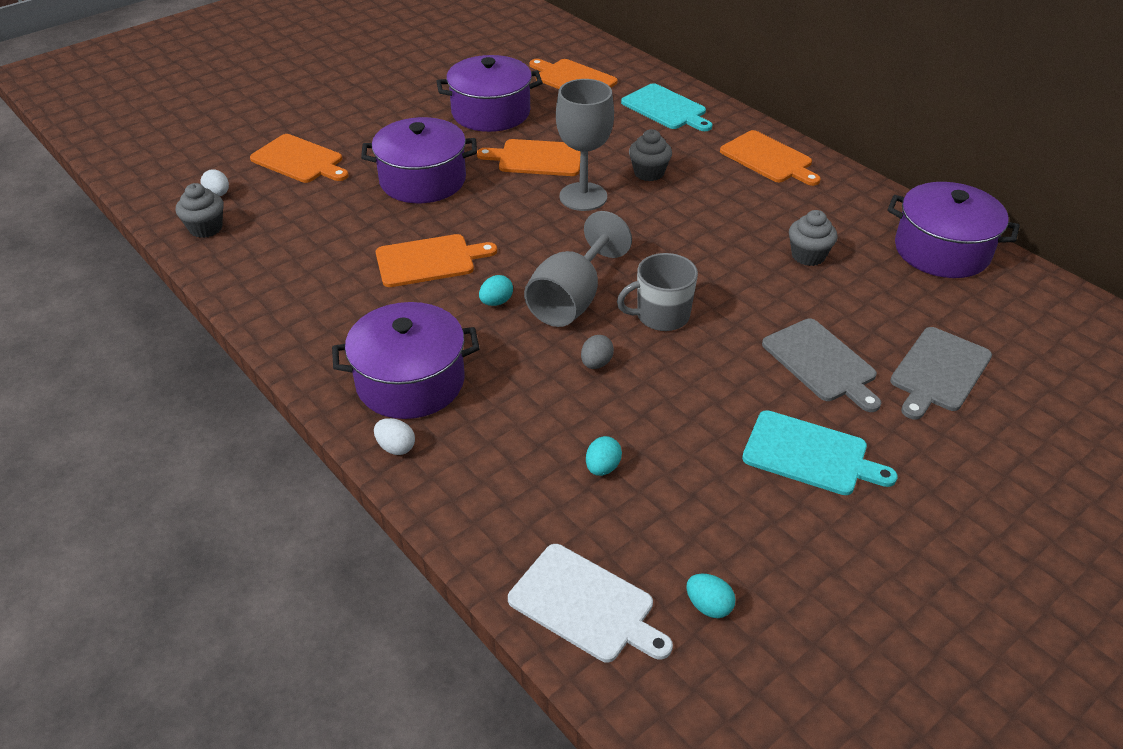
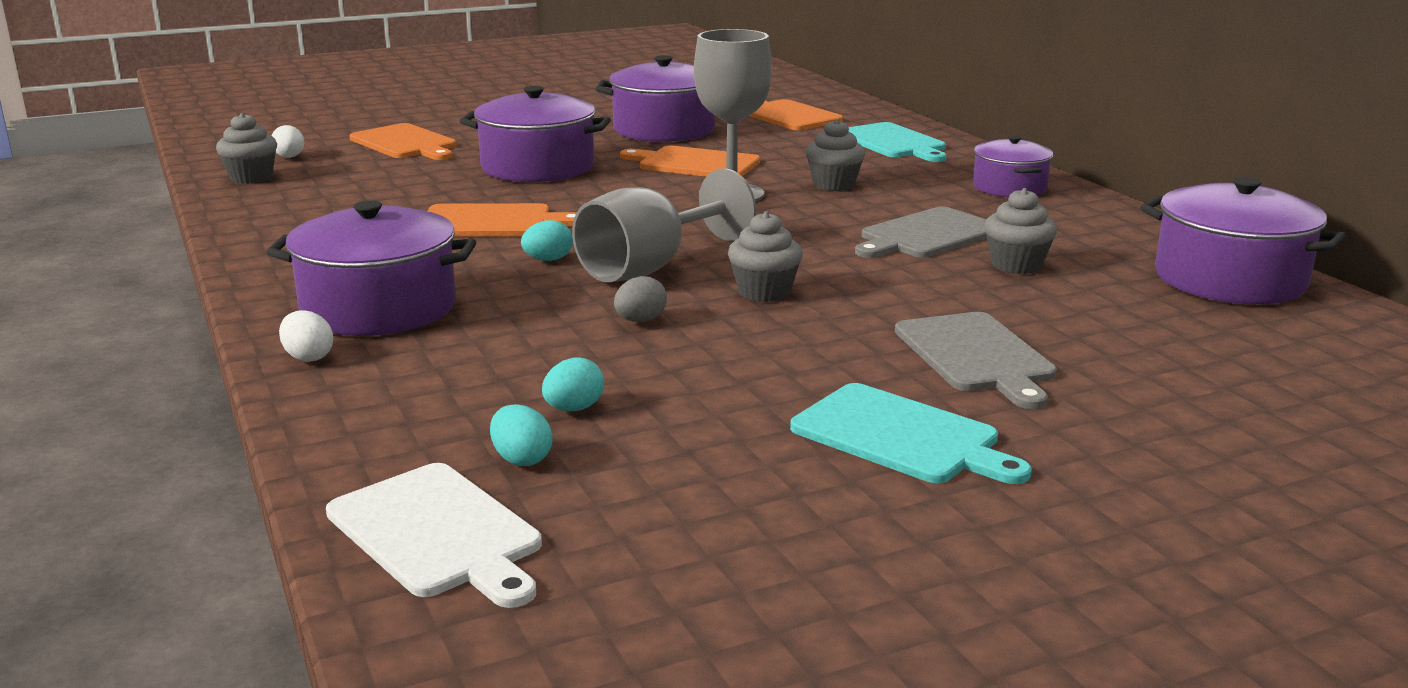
camera: 15 degrees right, 20 degrees down
(661, 316) = (764, 292): grey mug -> grey cupcake
(708, 606) = (627, 563): turquoise egg -> turquoise egg (521, 459)
(768, 159) = (1009, 187): orange cutting board -> purple pot
(939, 372) = (1164, 384): grey cutting board -> grey cutting board (927, 235)

